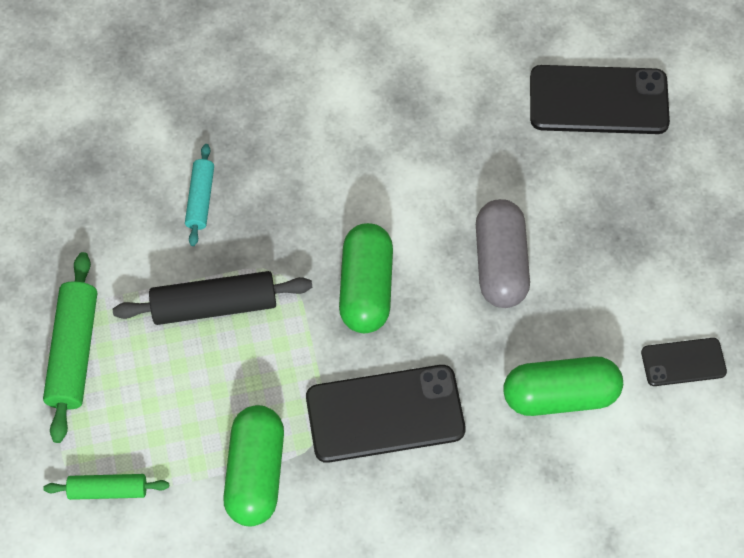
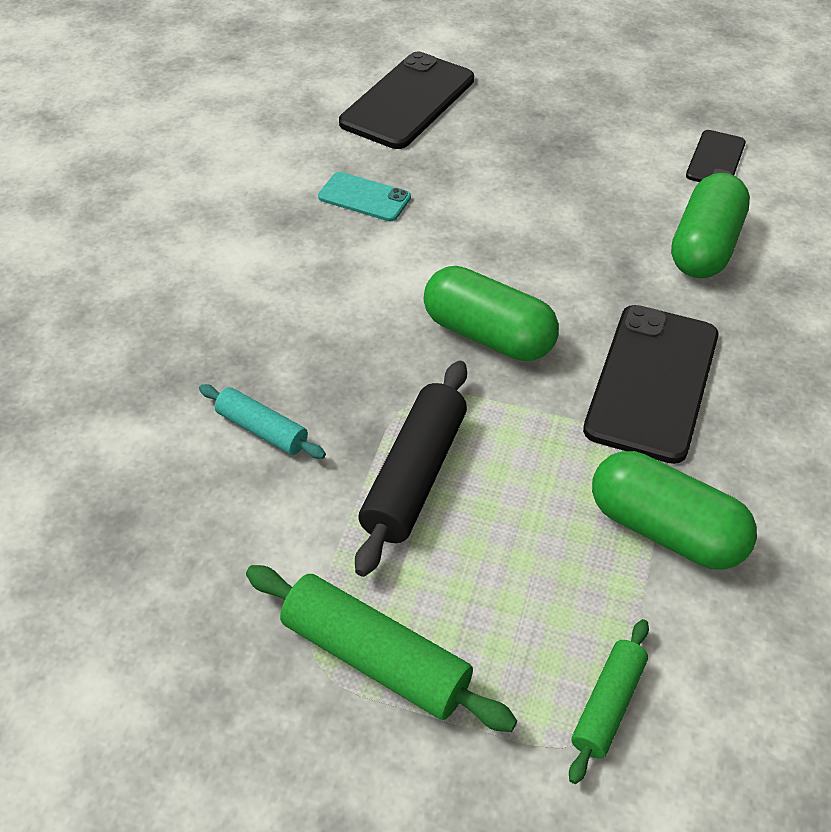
camera: 60 degrees left, 15 degrees down
(459, 134) = (364, 197): none -> turquoise phone
(500, 263) = (532, 228): grey capsule -> none

